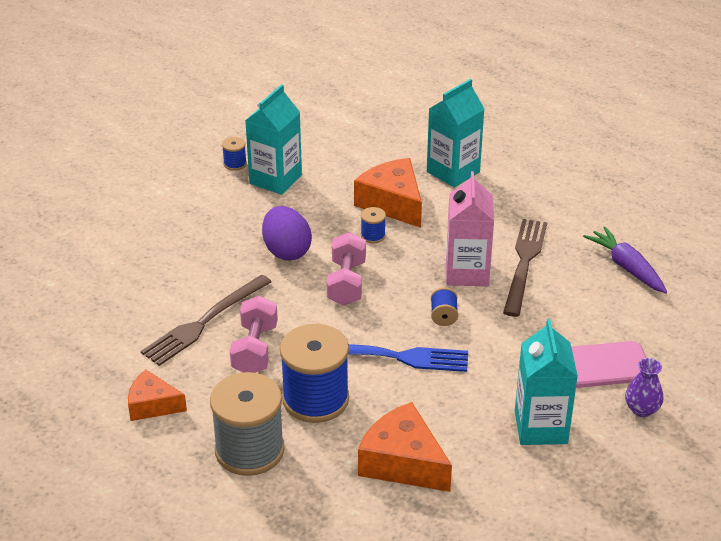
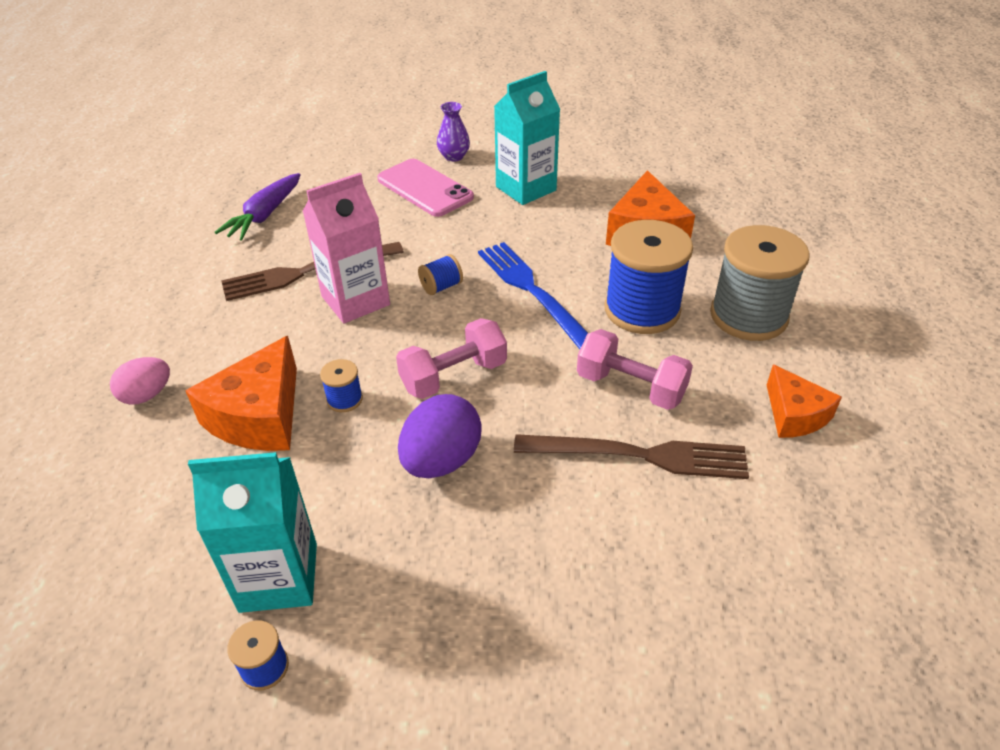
camera: 125 degrees left, 5 degrees up
(255, 349) = (630, 387): pink dumbbell -> pink dumbbell turned 60 degrees clockwise
(453, 172) = (147, 395): turquoise carton -> pink egg

